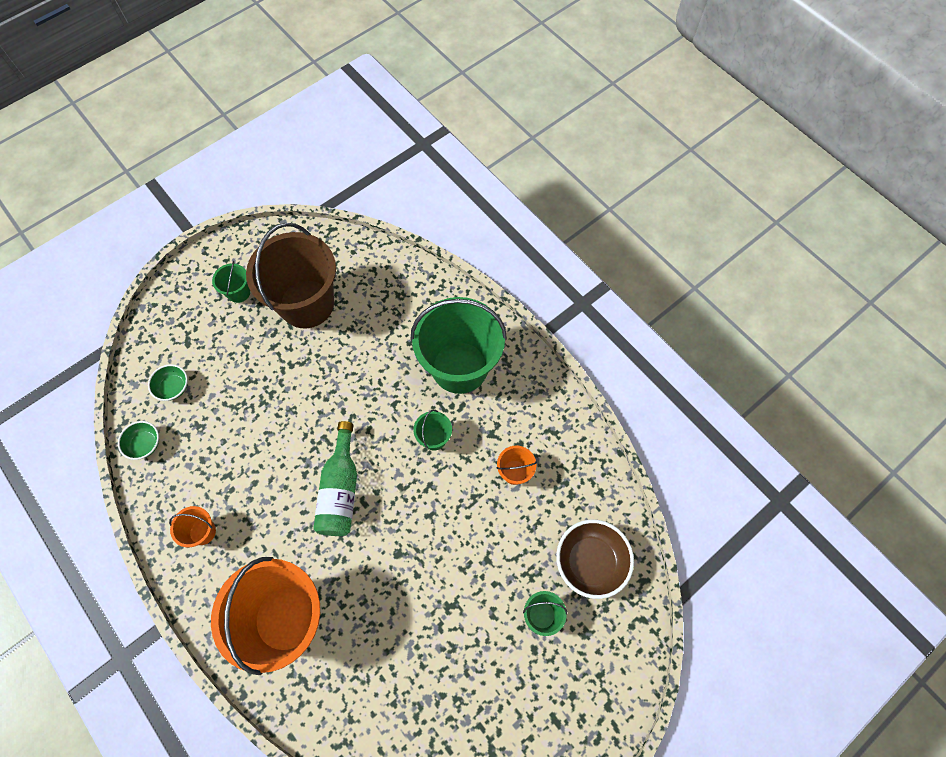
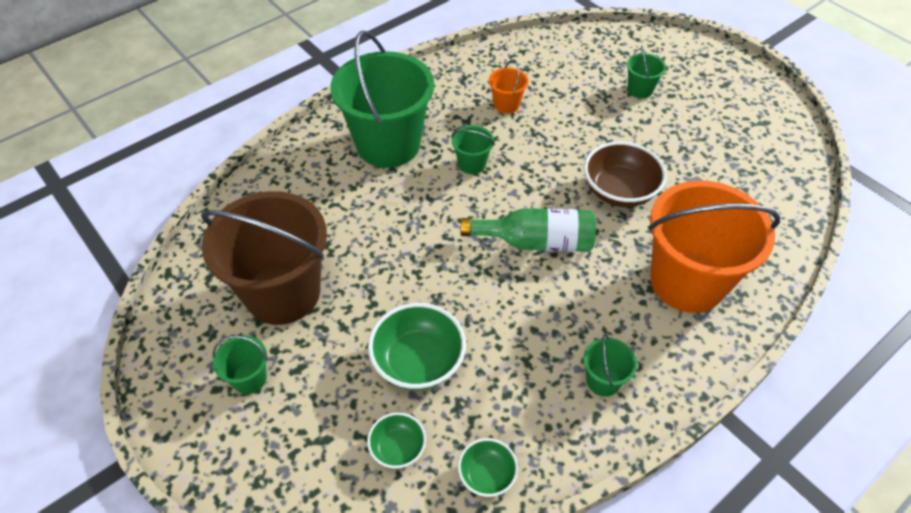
camera: 90 degrees left, 15 degrees down
(202, 532) = (603, 381): orange bucket -> green bucket
(237, 398) = (418, 361): none -> green bowl
(590, 562) = (587, 59): brown bowl -> brown bowl (619, 191)

